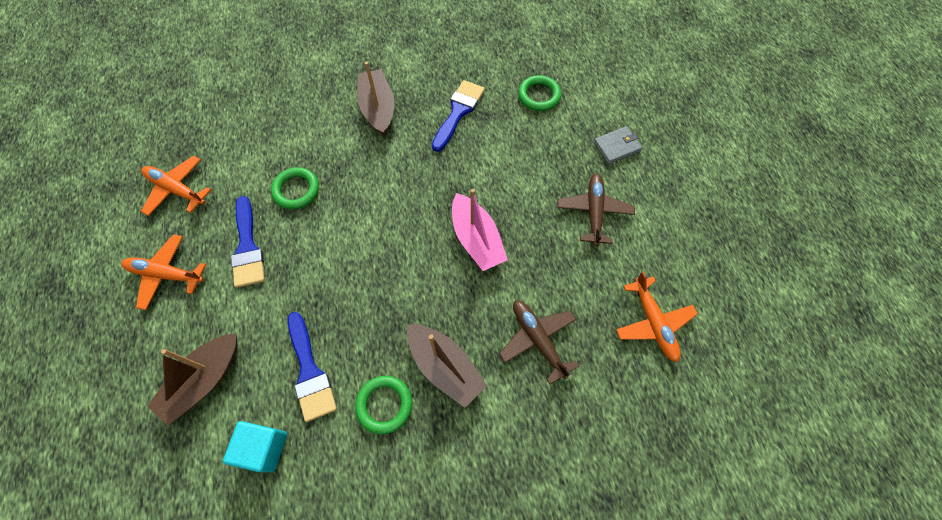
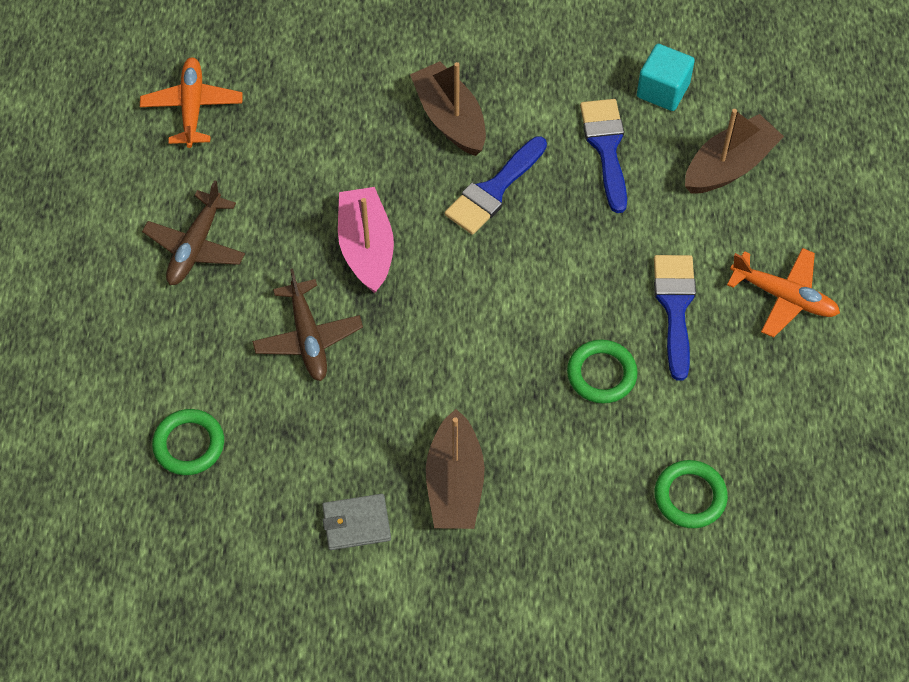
camera: 165 degrees left, 5 degrees down
(176, 189) = (779, 417): orange plane -> none
(384, 405) = (527, 99): green ring -> green ring (690, 496)
(458, 112) = (328, 446): blue brush -> blue brush (493, 190)
(537, 339) = (334, 121): brown plane -> brown plane (308, 338)
(616, 146) = (114, 330): grey wallet -> grey wallet (356, 523)

